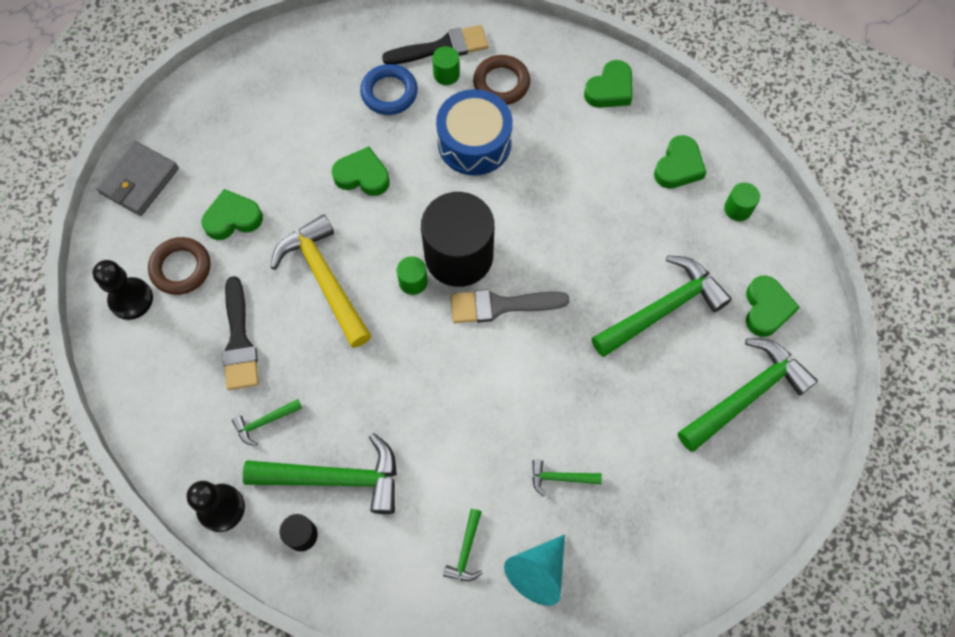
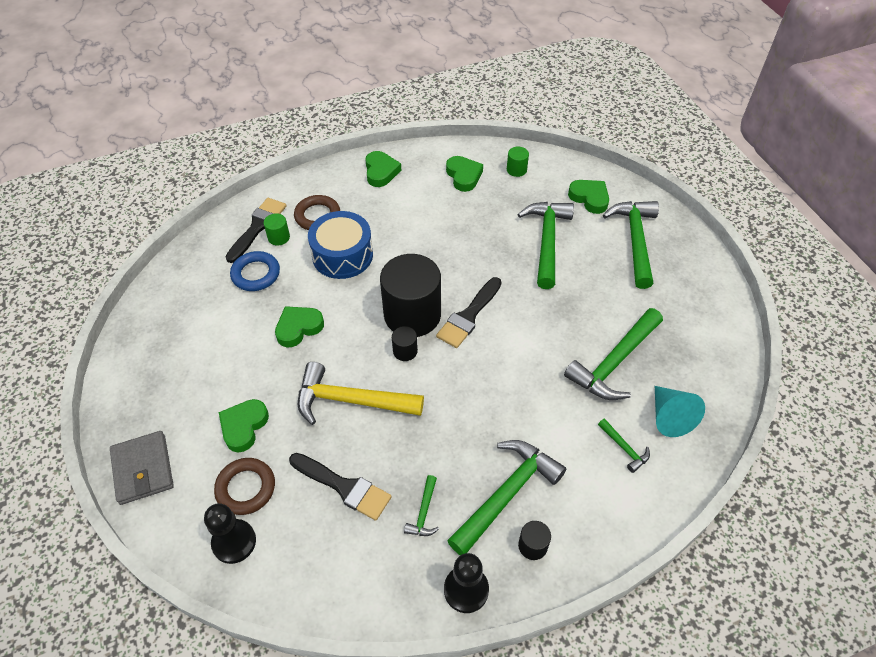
camera: 50 degrees left, 15 degrees down
(413, 281) = (405, 351): green cylinder -> black cylinder
(501, 305) = (469, 316): grey brush -> black brush
(560, 478) = (614, 363): green hammer -> green hammer, size x2.18

